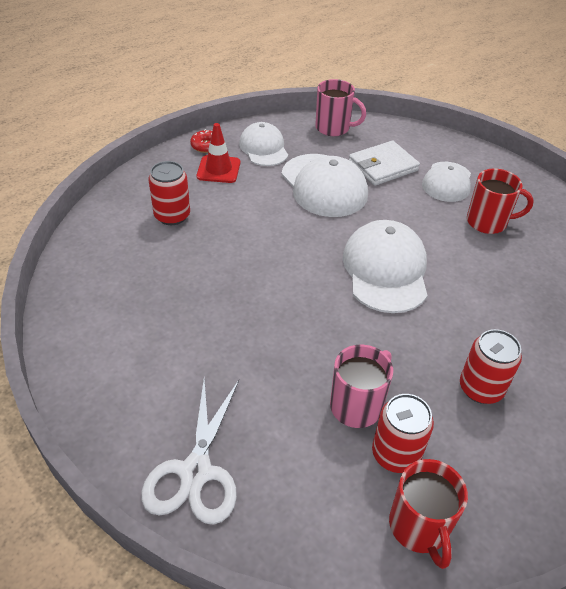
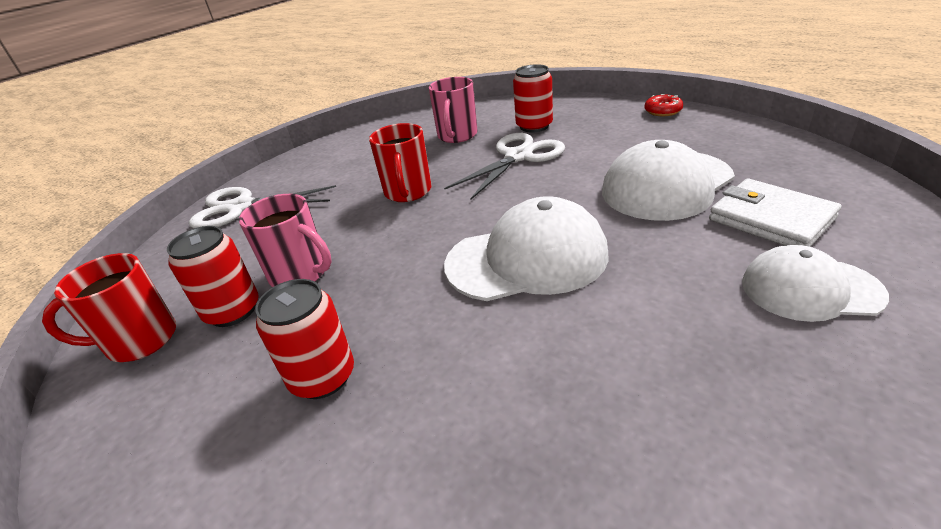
camera: 85 degrees right, 10 degrees down
(218, 169) = (628, 126): red traffic cone -> none
(229, 239) = (518, 157): none -> white scissors
(263, 148) = (699, 136): white cap -> none
(333, 128) = (815, 165): pink mug -> pink mug (457, 136)
(488, 222) = (735, 356): red mug -> red mug (408, 192)

